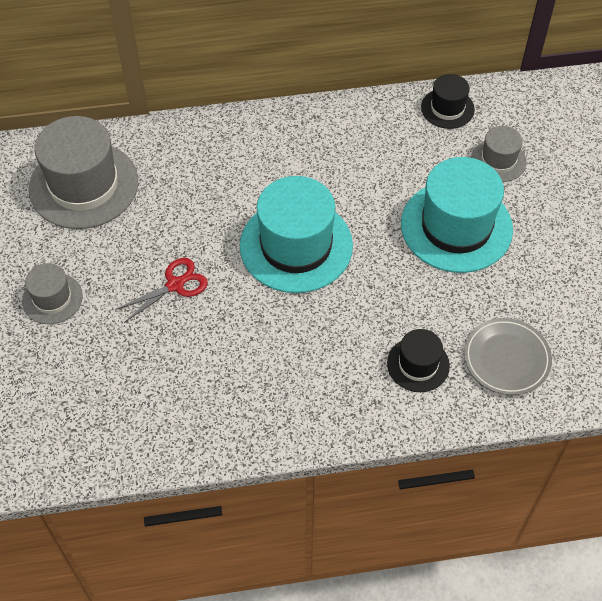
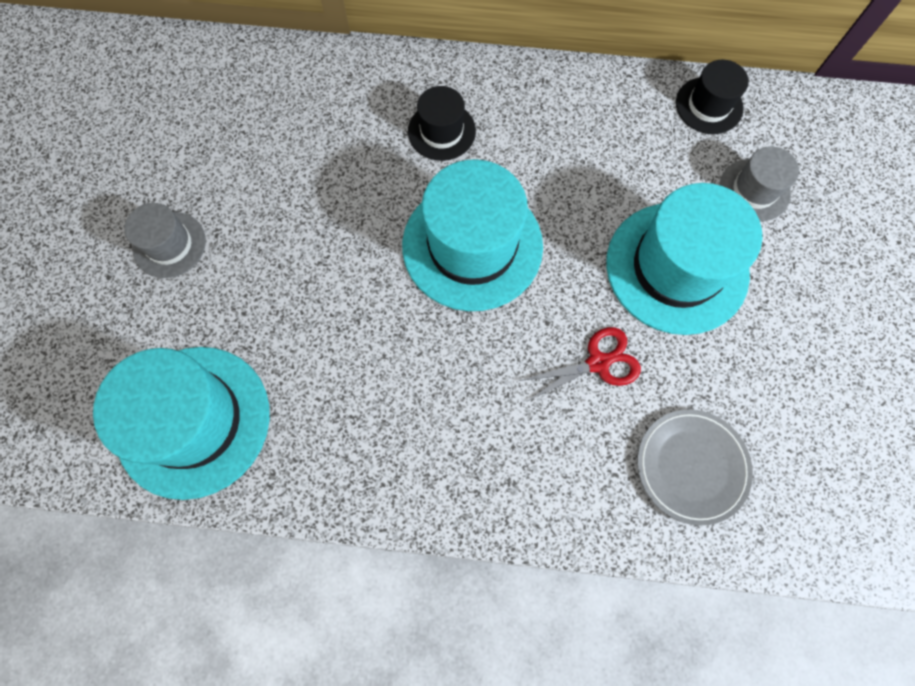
camera: 15 degrees right, 15 degrees up
(84, 185) = (248, 108): grey hat -> none
(115, 419) = (193, 421): none -> turquoise hat
(175, 285) = (314, 262): red scissors -> red scissors (598, 363)
(418, 364) = (577, 445): black hat -> black hat (441, 131)

